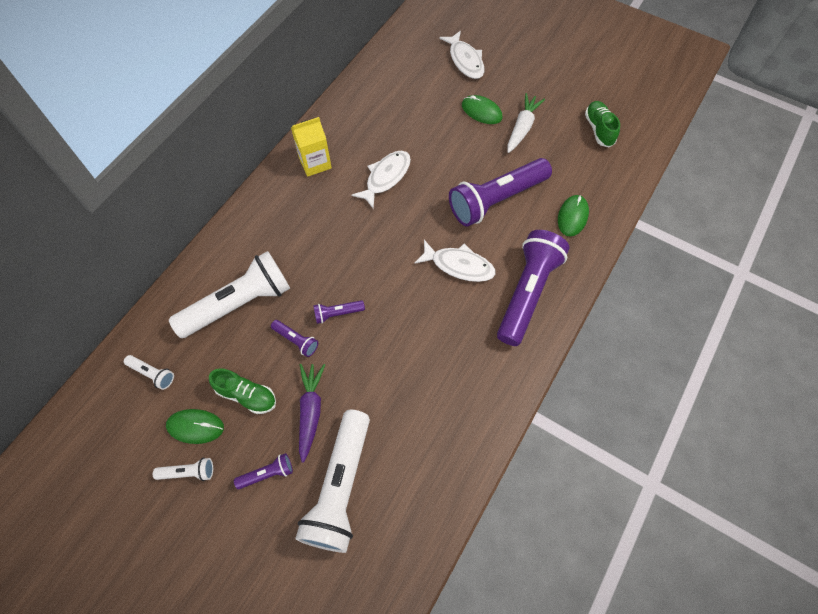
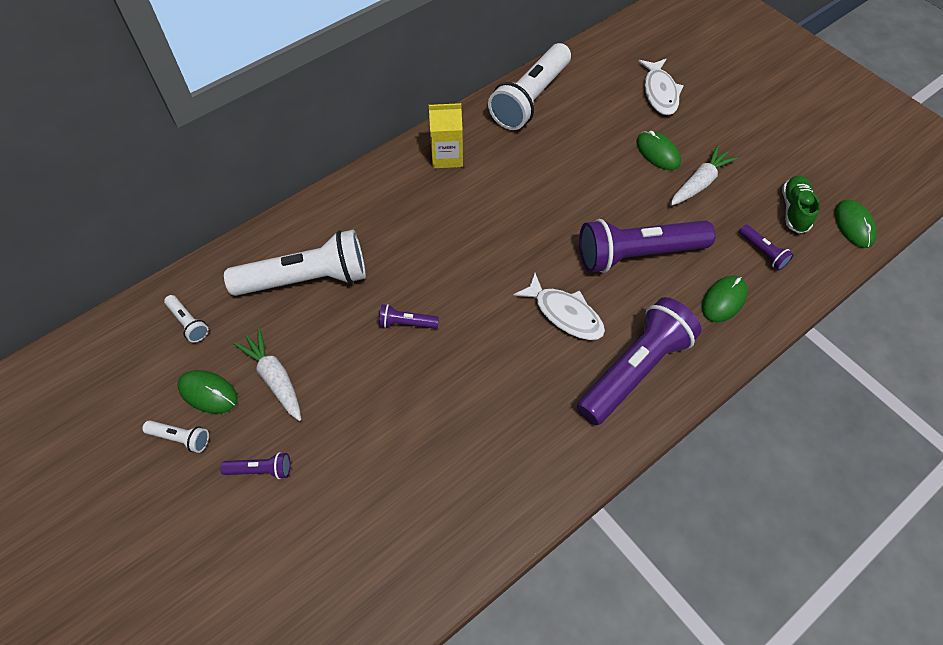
camera: 20 degrees right, 5 degrees down
(247, 395) = (274, 378): green shoe -> white carrot
(296, 340) = (350, 337): purple flashlight -> purple flashlight (763, 252)
(310, 411) = (334, 418): purple carrot -> none
(340, 487) = (332, 514): white flashlight -> white flashlight (530, 99)
(386, 177) = (519, 193): white fish -> none
(644, 128) = (853, 225): none -> green mouse

